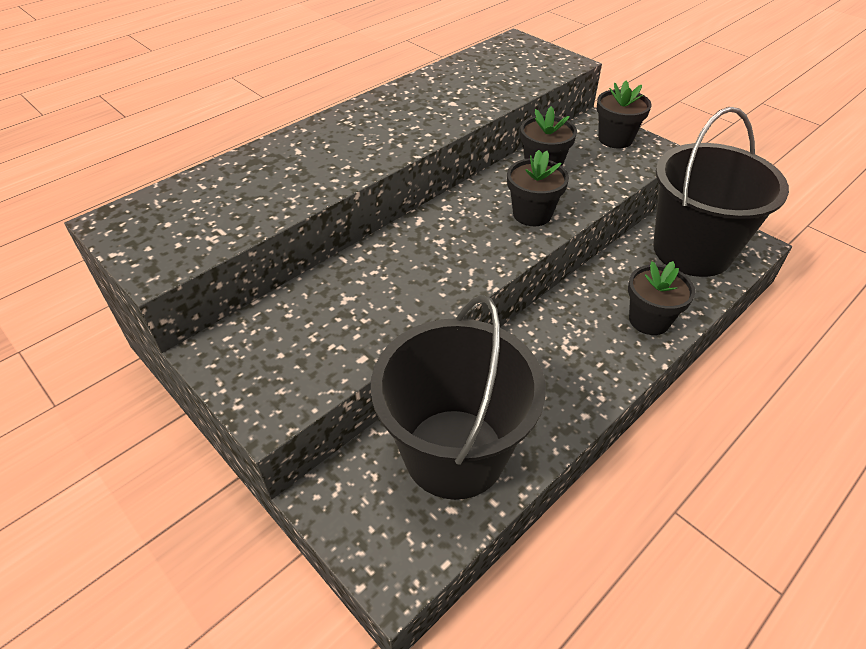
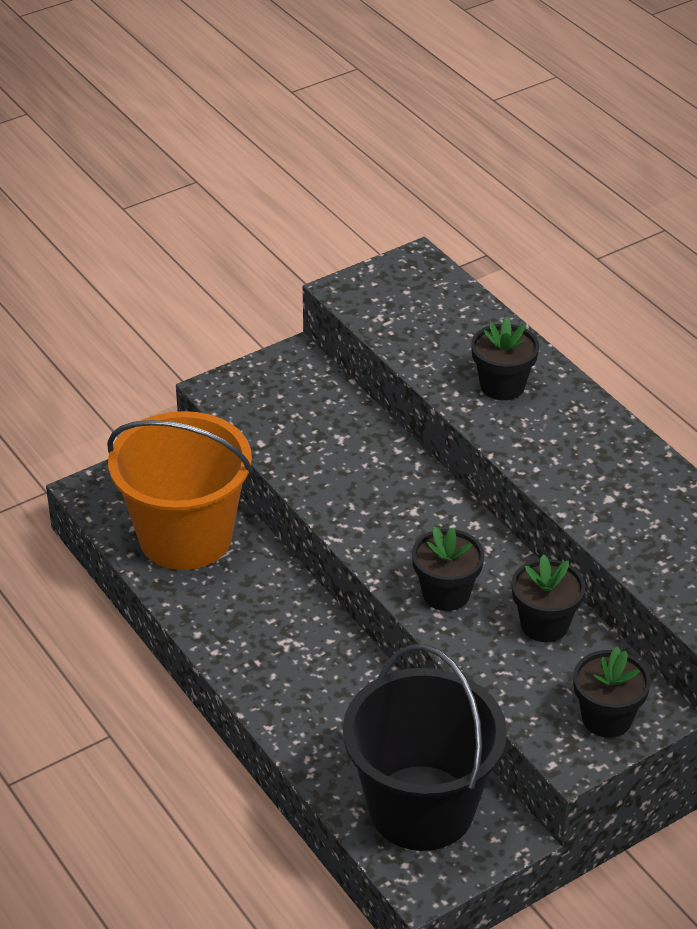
camera: 100 degrees right, 5 degrees down
(454, 453) = (185, 537): black bucket -> orange bucket
(649, 320) = (308, 722): black flower pot -> black flower pot (502, 386)

